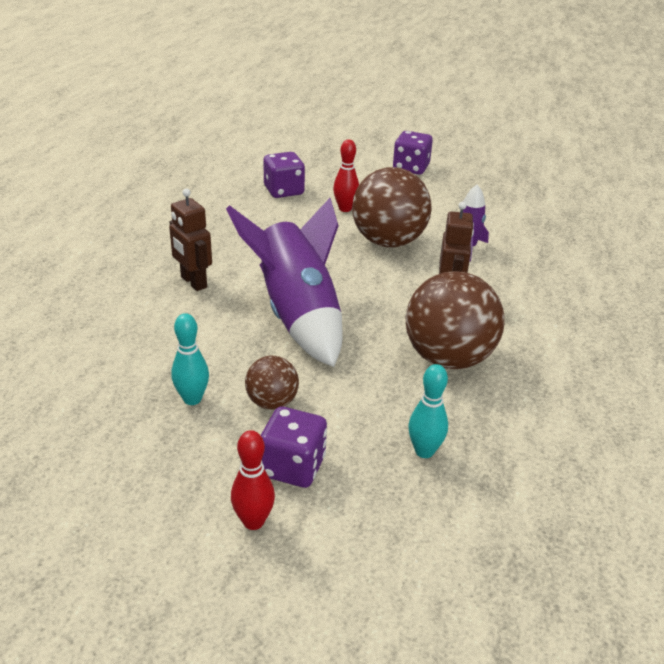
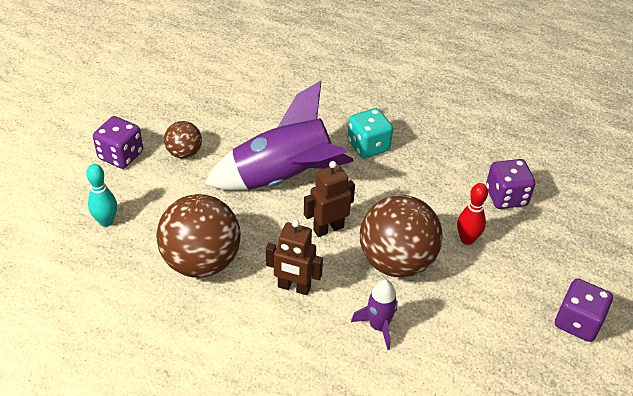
camera: 100 degrees right, 10 degrees up
(192, 399) = (201, 117): turquoise bowling pin -> none
(193, 282) = (341, 125): brown robot -> brown robot (328, 228)
(228, 263) = (368, 146): none -> turquoise dice
(253, 521) = (86, 134): red bowling pin -> none

